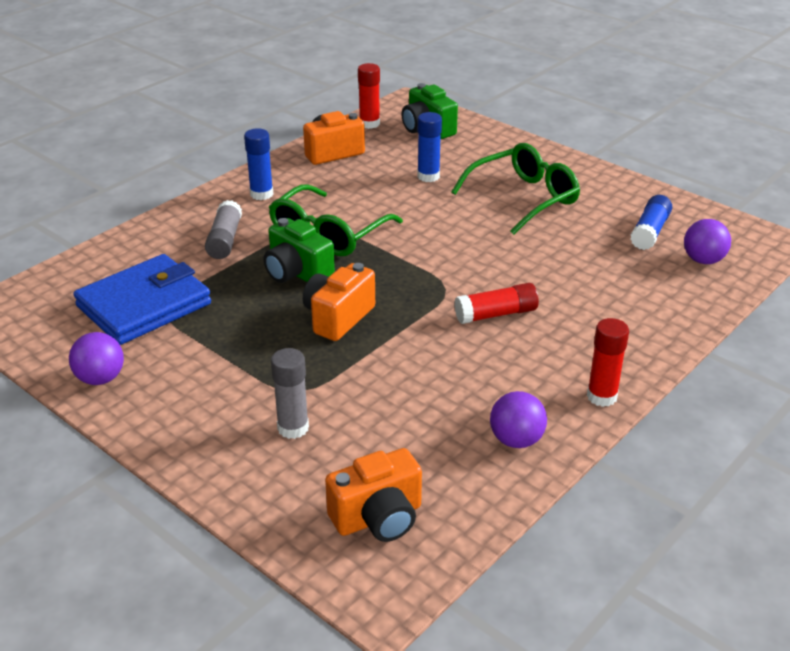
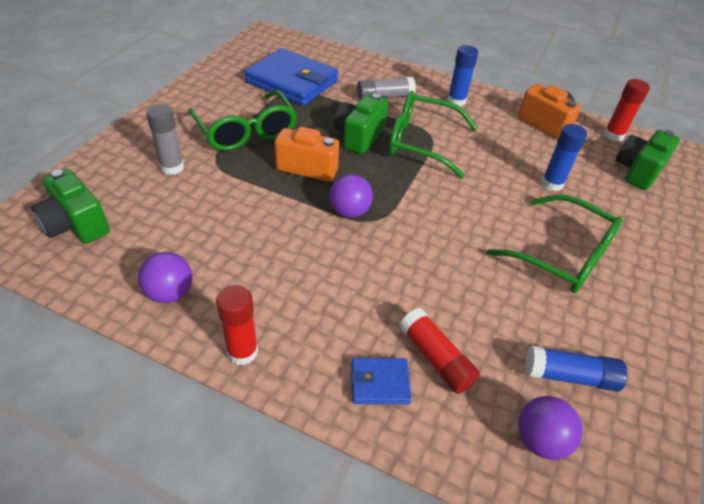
camera: 70 degrees right, 10 degrees up
(100, 378) = (211, 83): purple ball -> purple ball (349, 212)
(243, 358) = (246, 131): none -> green glasses
(378, 518) = (76, 224): orange camera -> green camera
(496, 314) = (349, 258): red glue stick -> red glue stick (435, 358)
(646, 323) = (379, 383): none -> blue wallet

